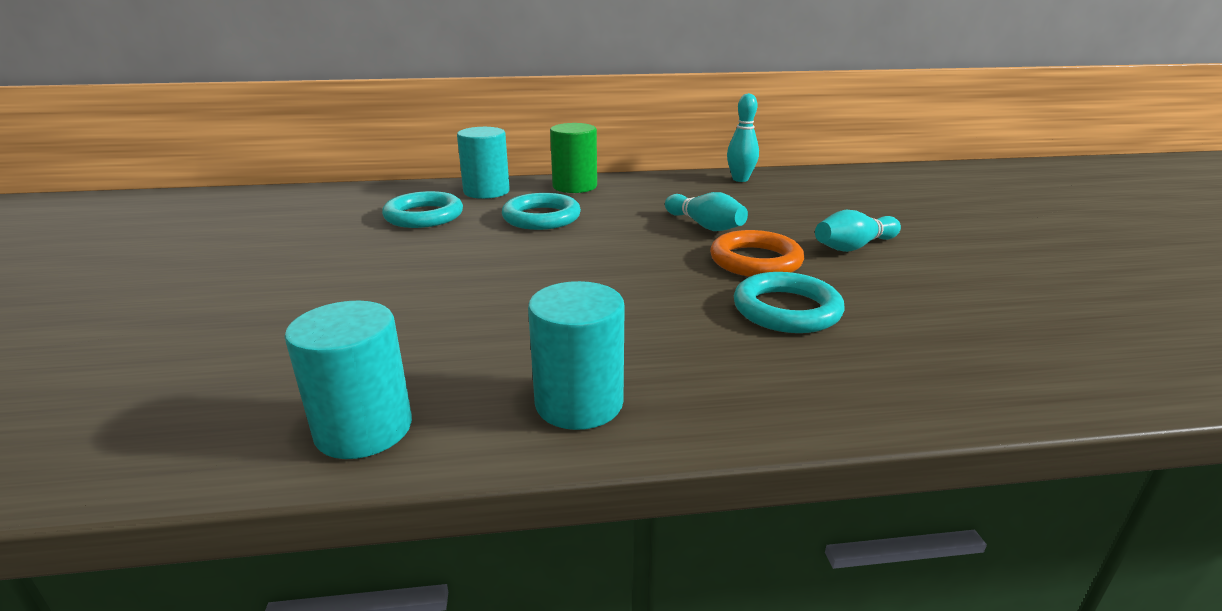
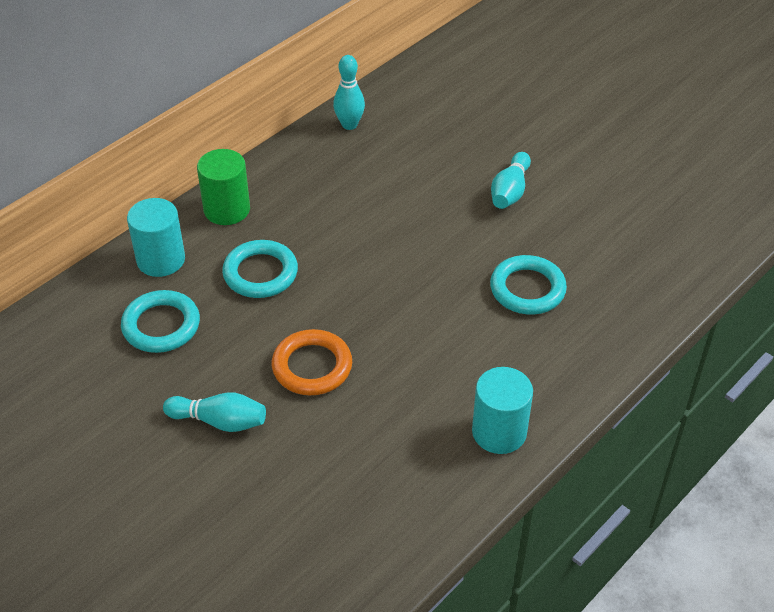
camera: 40 degrees left, 20 degrees up
(364, 429) = (421, 518): turquoise cylinder -> none
(705, 226) = (392, 216): turquoise bowling pin -> turquoise bowling pin (219, 421)
(755, 261) = (466, 245): orange ring -> orange ring (312, 366)

